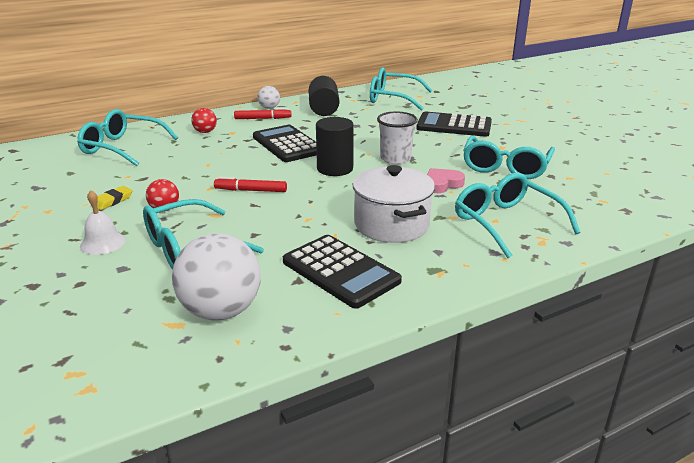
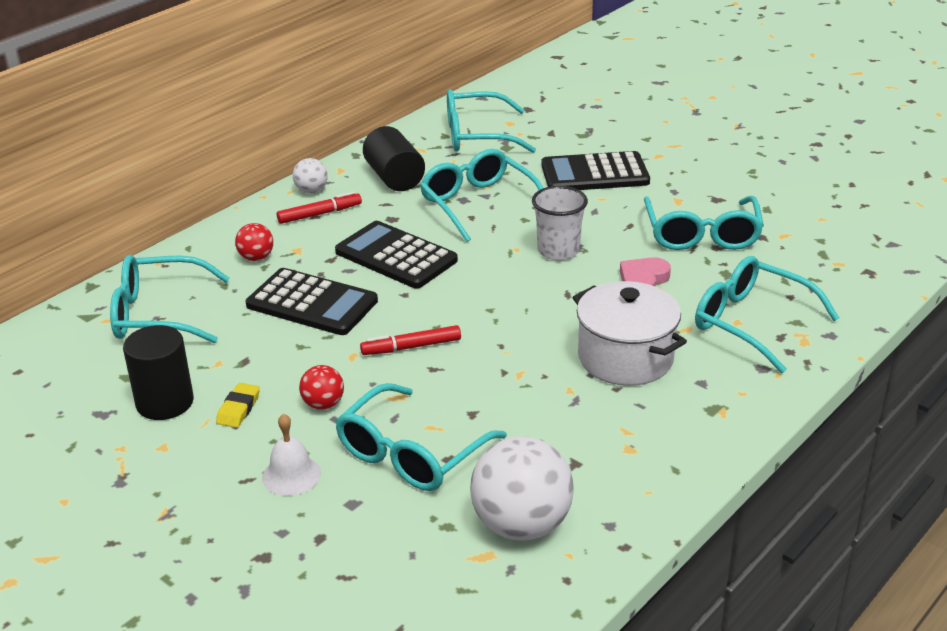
camera: 20 degrees left, 5 degrees up
(335, 169) = (492, 285): black cylinder -> black cylinder (165, 402)
(340, 271) = (613, 438): black calculator -> black calculator (312, 303)
(364, 129) = (479, 204): none -> turquoise glasses

